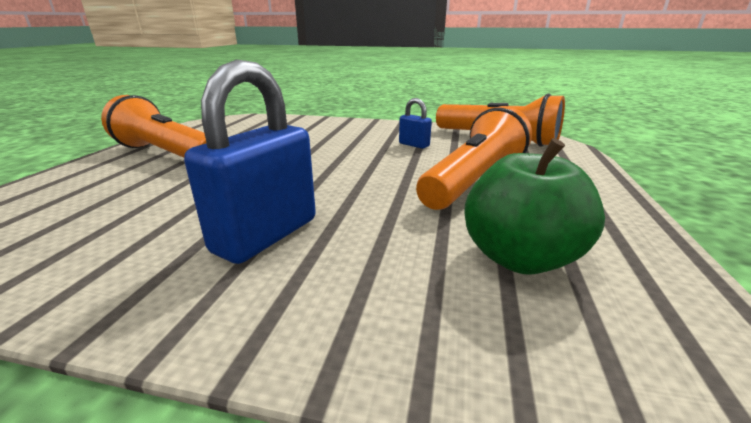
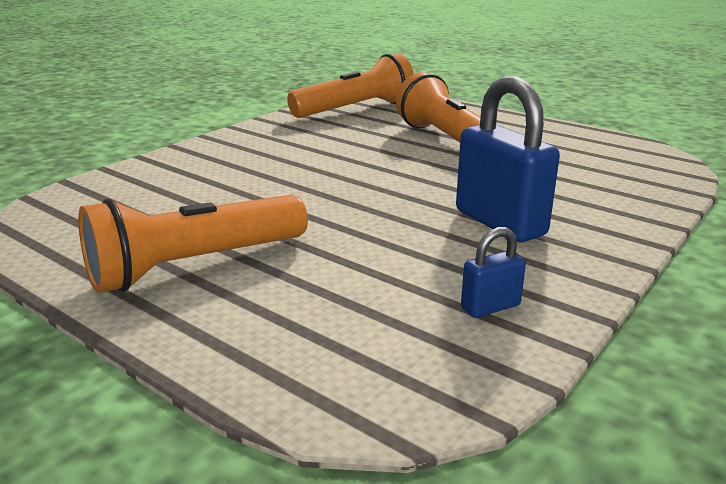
camera: 65 degrees left, 0 degrees up
(414, 145) = (333, 139): blue padlock -> blue padlock (490, 307)
(519, 257) = (572, 159): green apple -> none

